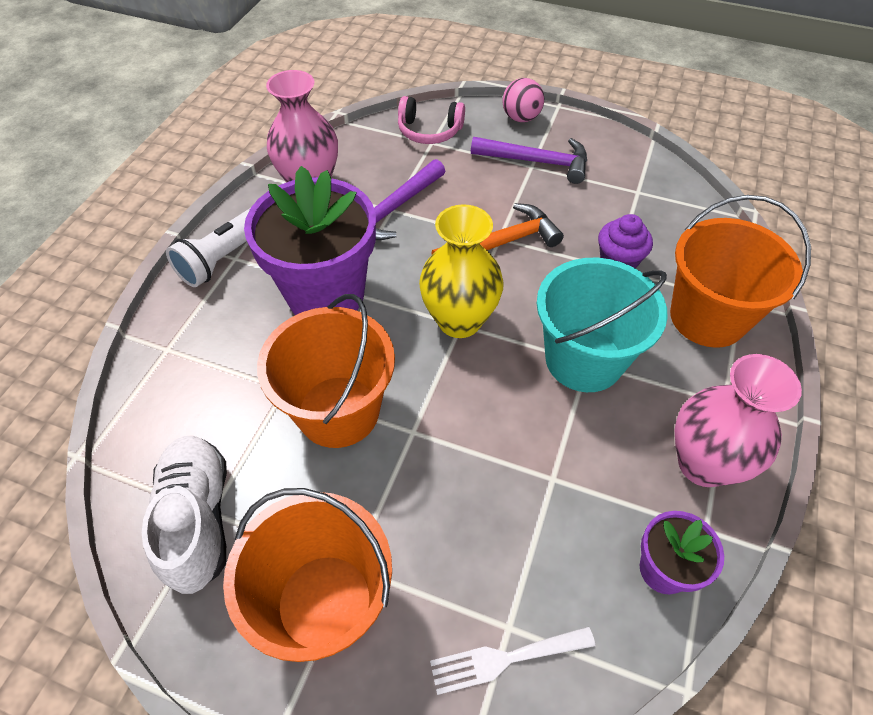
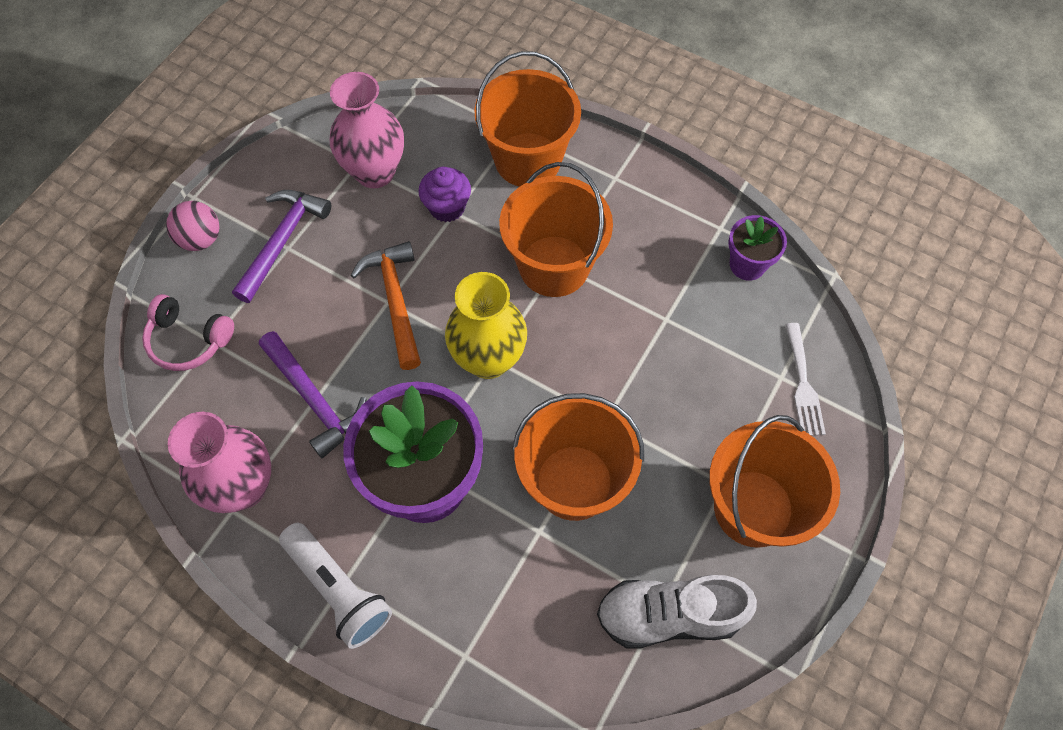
camera: 80 degrees left, 10 degrees up
(429, 131) = (189, 340): pink headphones -> pink headphones turned 90 degrees clockwise
(584, 359) = (554, 266): turquoise bucket -> orange bucket
(703, 464) = (667, 211): pink vase -> pink vase (375, 172)

